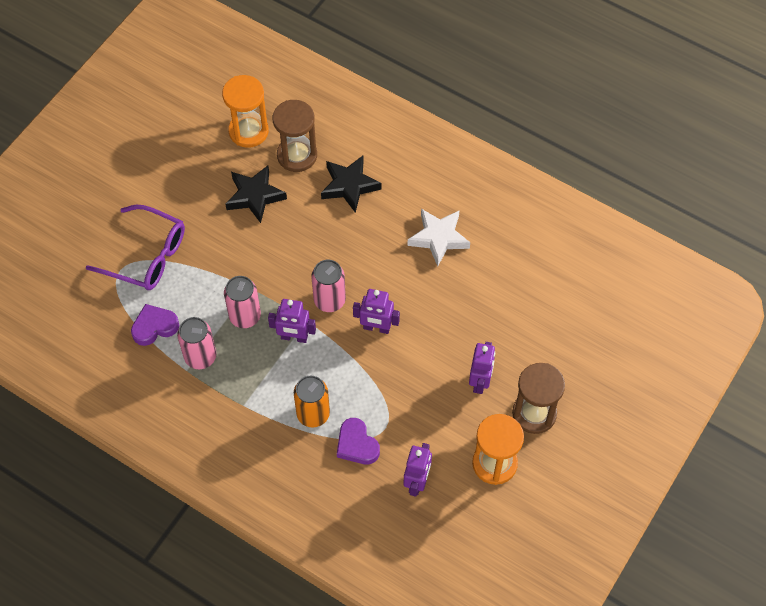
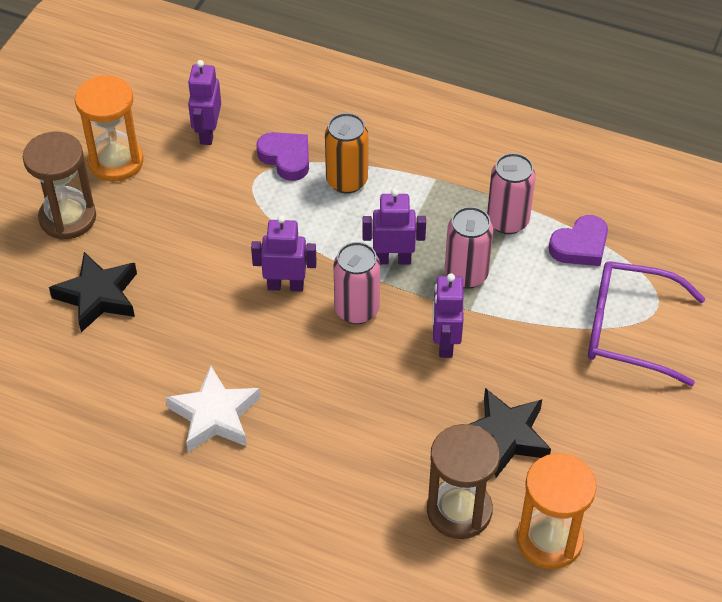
camera: 170 degrees right, 10 degrees down
(349, 186) = (364, 474): black star -> black star (98, 296)
(480, 381) = (139, 243): purple robot -> purple robot (445, 343)

